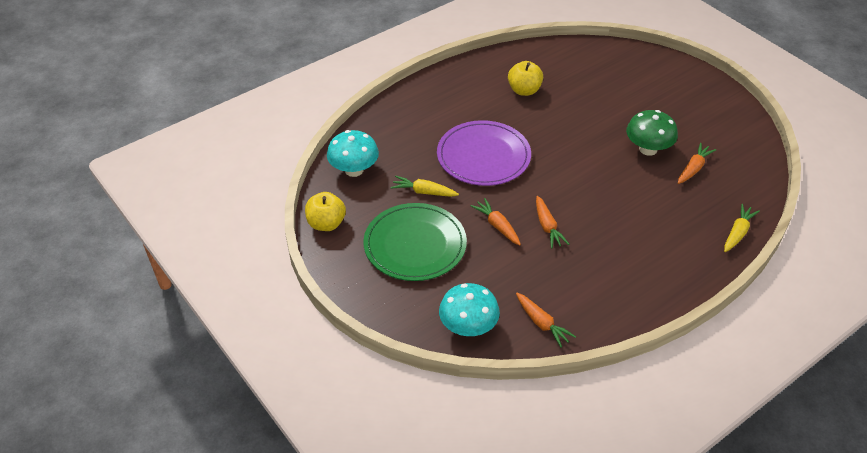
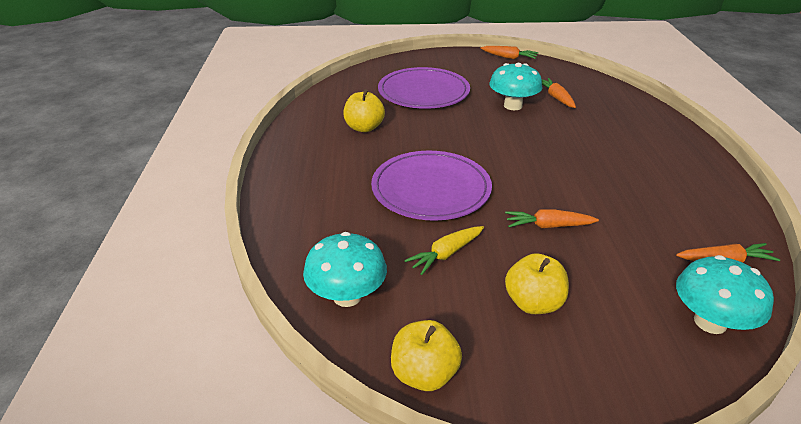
camera: 55 degrees left, 10 degrees down
(415, 245) = (533, 303): green plate -> yellow apple
(547, 227) = (573, 195): orange carrot -> orange carrot (509, 57)
(612, 93) = (423, 92): none -> purple plate
(648, 149) = (513, 106): green mushroom -> turquoise mushroom
(738, 233) = (649, 111): yellow carrot -> none

